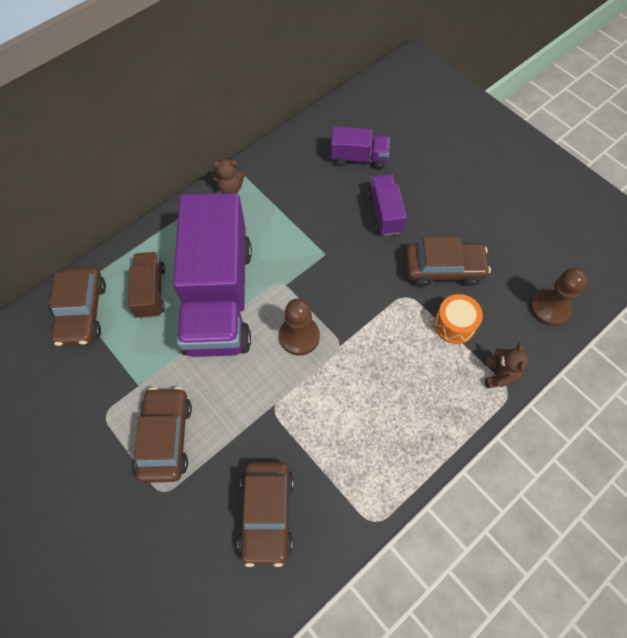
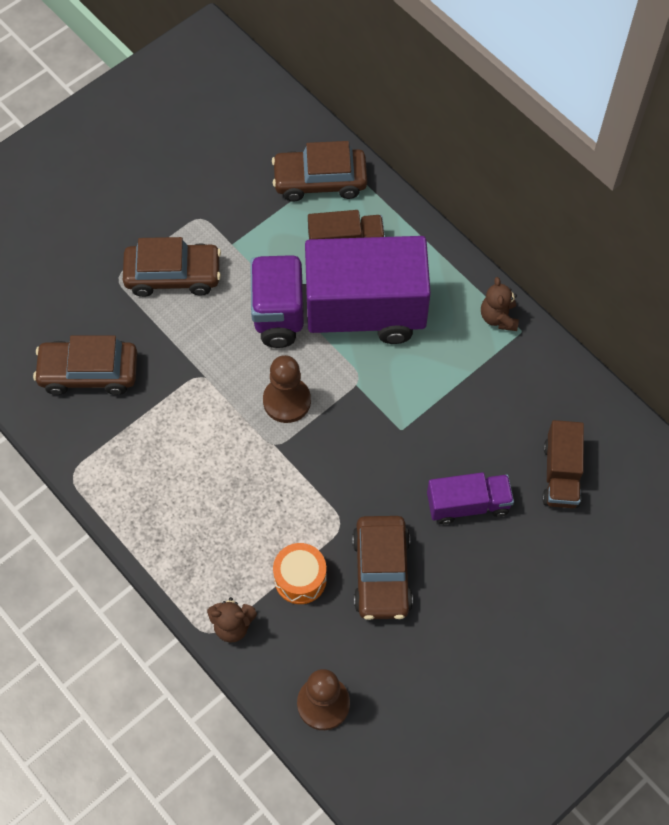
camera: 90 degrees right, 0 degrees up
(358, 158) = (560, 474): purple truck -> brown truck

